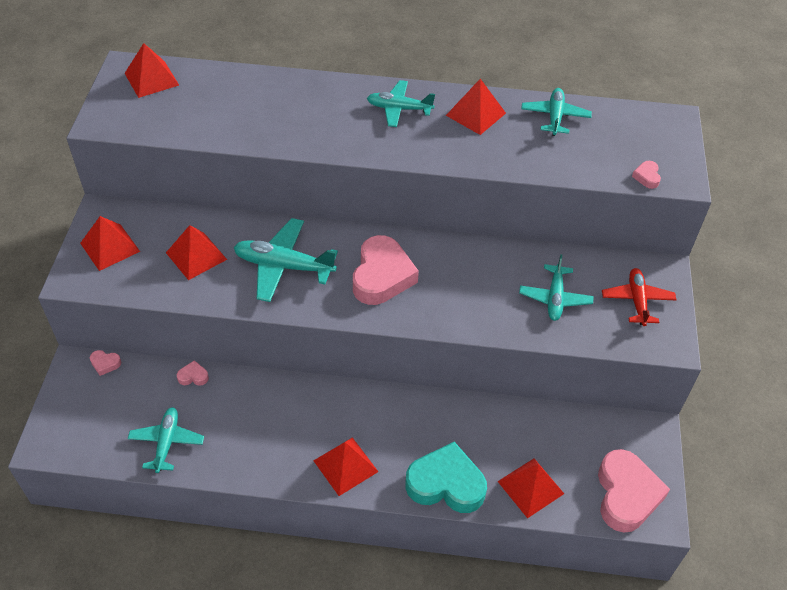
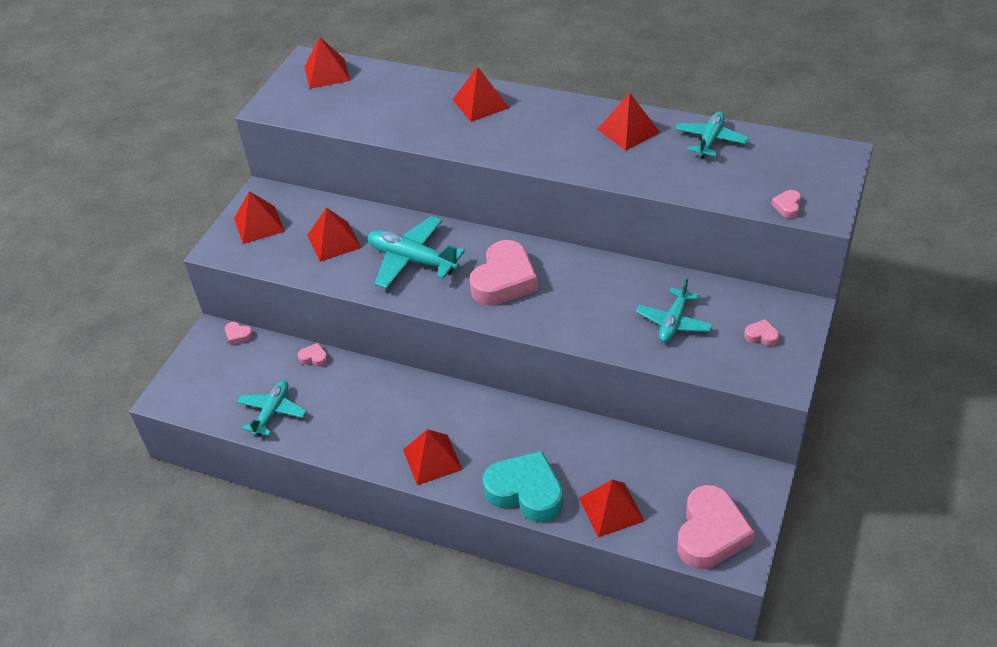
camera: 20 degrees right, 5 degrees down
(322, 98) = (480, 103): none -> red pyramid
(399, 109) = (552, 119): turquoise plane -> none
(637, 301) = (761, 336): red plane -> pink heart

